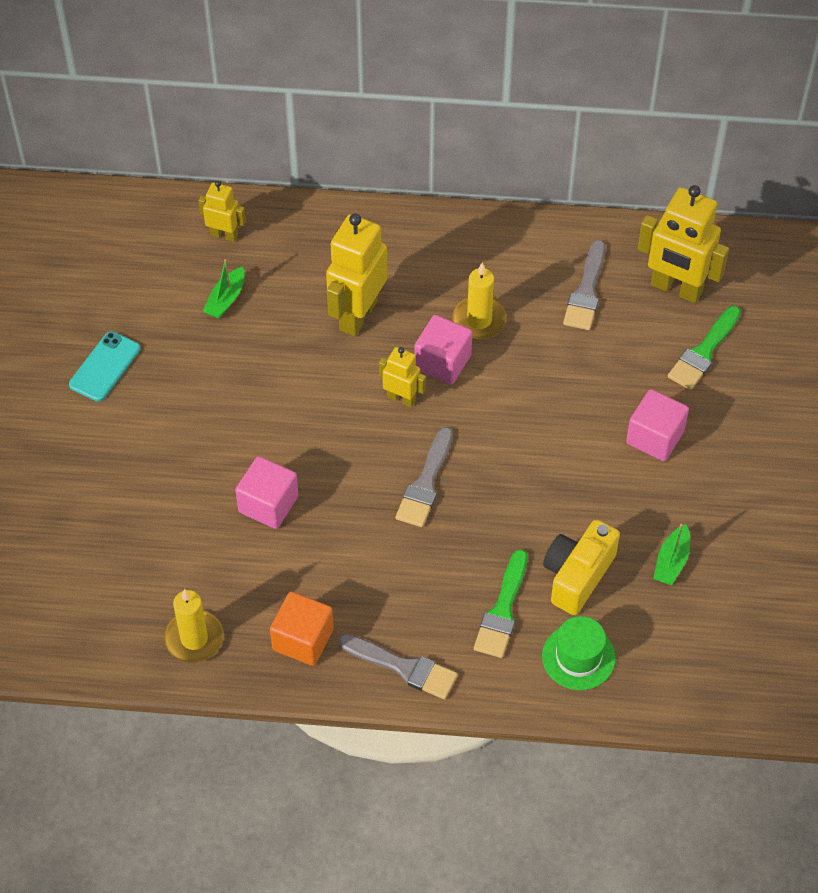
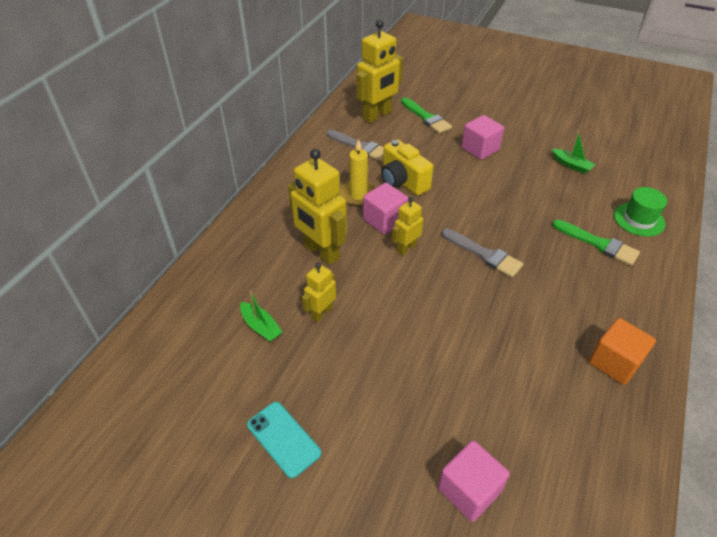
camera: 70 degrees left, 10 degrees down
(194, 638) = (607, 442): yellow candle -> none
(224, 235) = (195, 311): yellow robot -> yellow robot (321, 313)
(268, 504) = (477, 351): pink cube -> pink cube (469, 490)
(403, 667) = (644, 307): grey brush -> none
(577, 576) = (576, 204): yellow camera -> yellow camera (403, 181)

